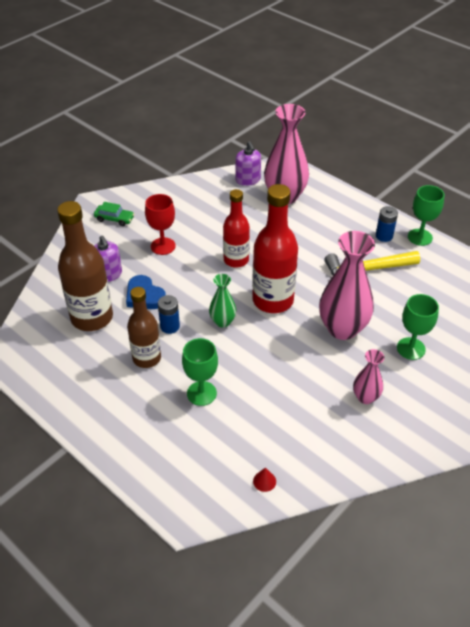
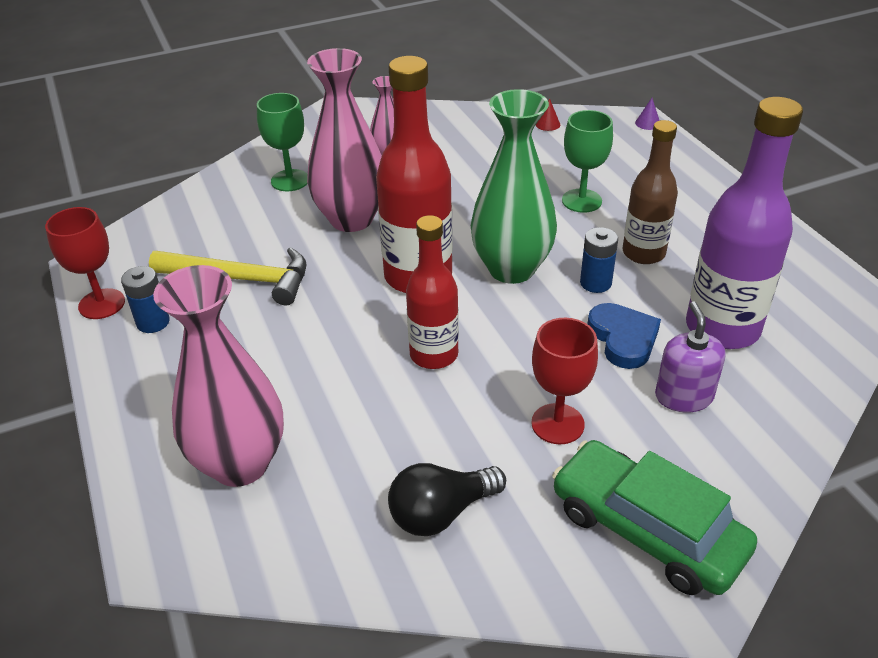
camera: 155 degrees left, 5 degrees down
(92, 317) = (722, 328): brown bottle -> purple bottle
(114, 219) = (647, 530): green car -> green car, size x2.02
(177, 514) = (648, 123): none -> purple cone
(195, 203) = (441, 513): none -> black light bulb
(222, 321) = (511, 269): green vase -> green vase, size x1.93
(248, 180) = (280, 543): purple soap dispenser -> none
(420, 237) = (102, 304): green goblet -> red goblet

